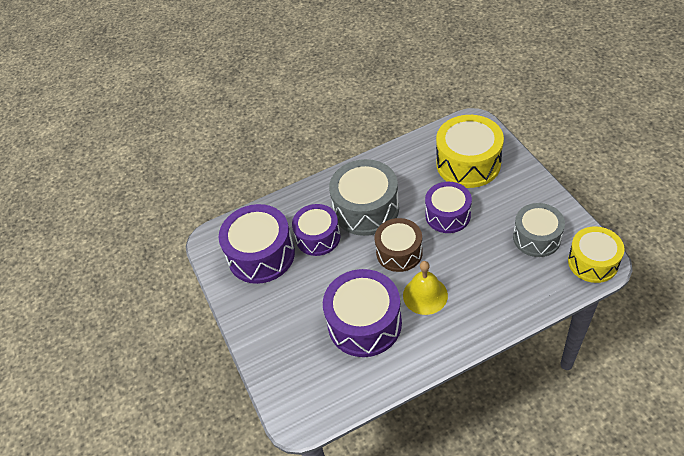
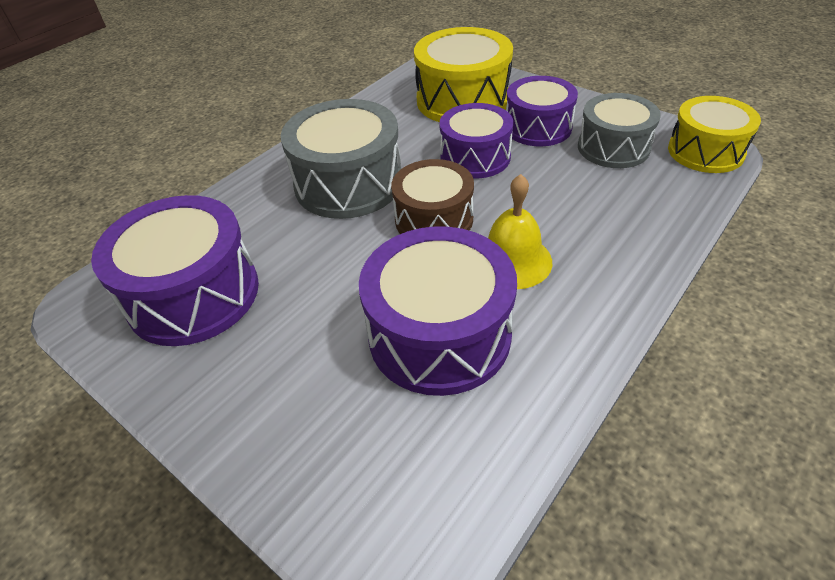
camera: 30 degrees left, 5 degrees down
(318, 237) = (288, 239): purple drum -> purple drum (538, 127)

